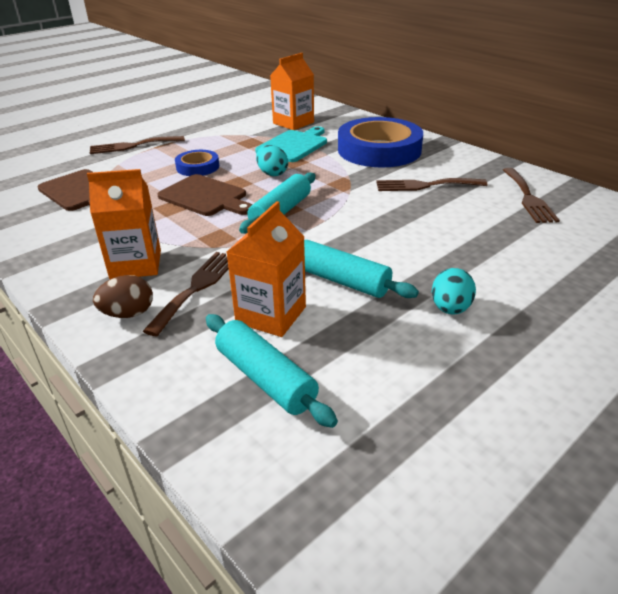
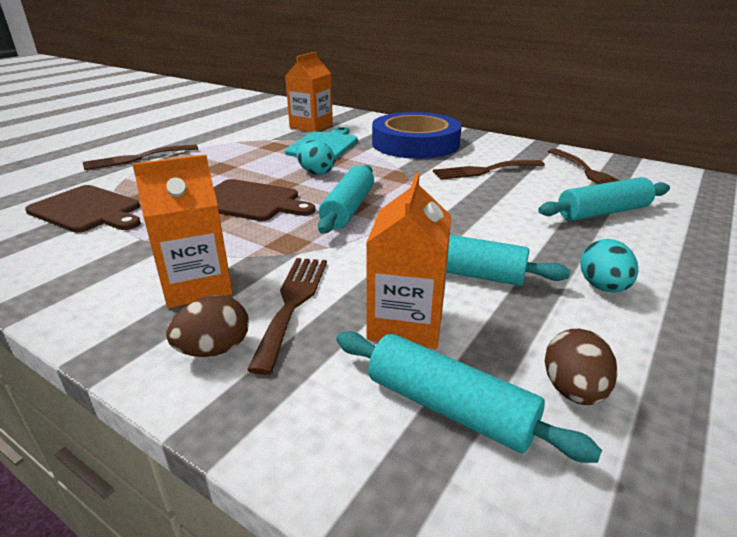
camera: 15 degrees left, 5 degrees down
(197, 167) = (226, 173): blue tape -> none
(363, 382) = (573, 390): none -> brown egg
(507, 240) = (603, 212): none -> turquoise rolling pin

